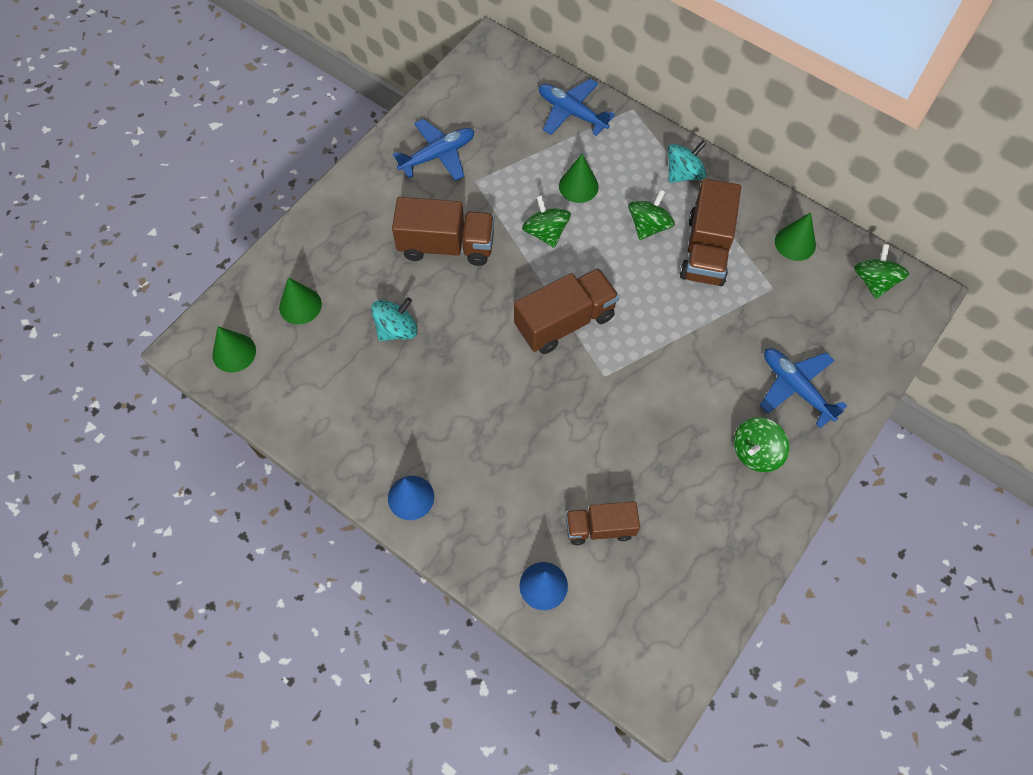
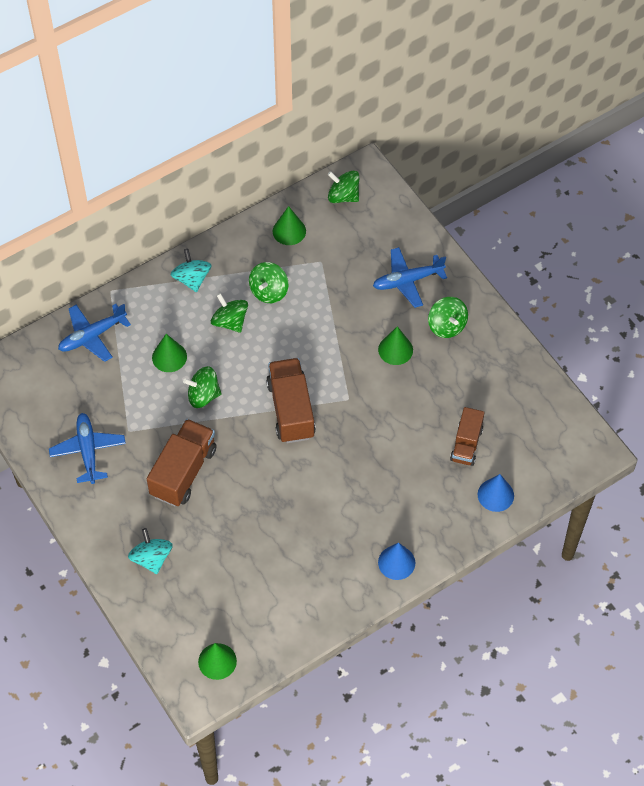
camera: 70 degrees left, 5 degrees down
(300, 305) = (193, 599): green cone -> green cone (395, 350)
(396, 329) = (247, 532): turquoise spinning top -> turquoise spinning top (152, 558)
(706, 250) = (269, 291): brown truck -> green spinning top

